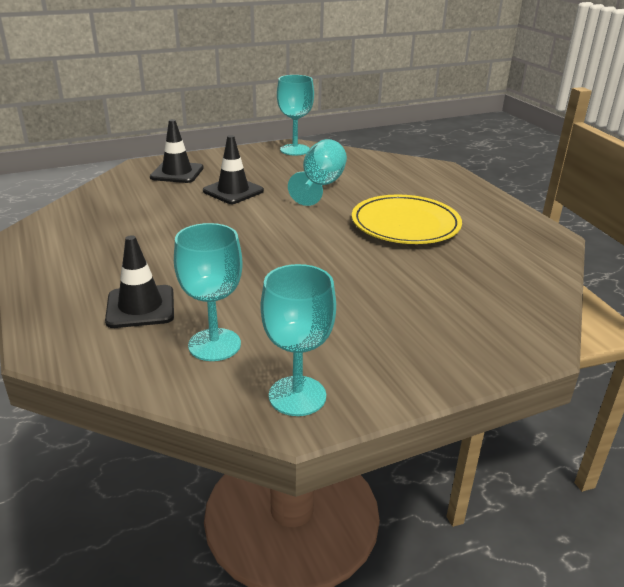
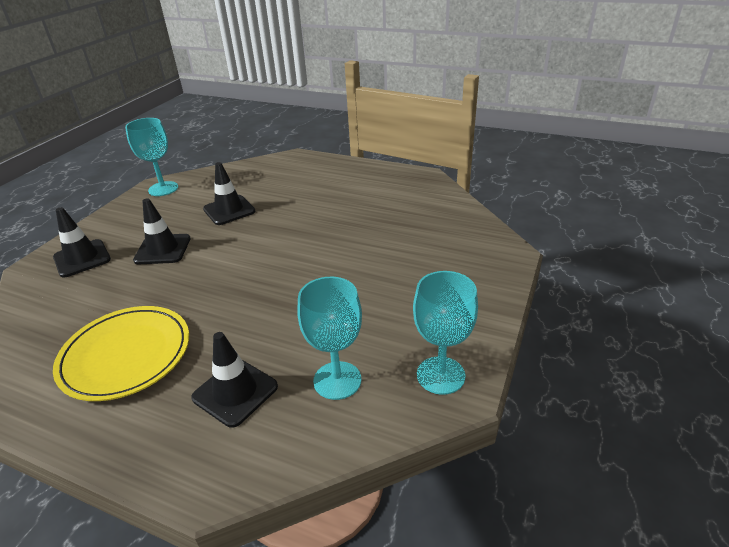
camera: 40 degrees left, 5 degrees up
(320, 186) = (229, 210): turquoise goblet -> black traffic cone
(405, 224) = (332, 211): yellow plate -> yellow plate (126, 355)

